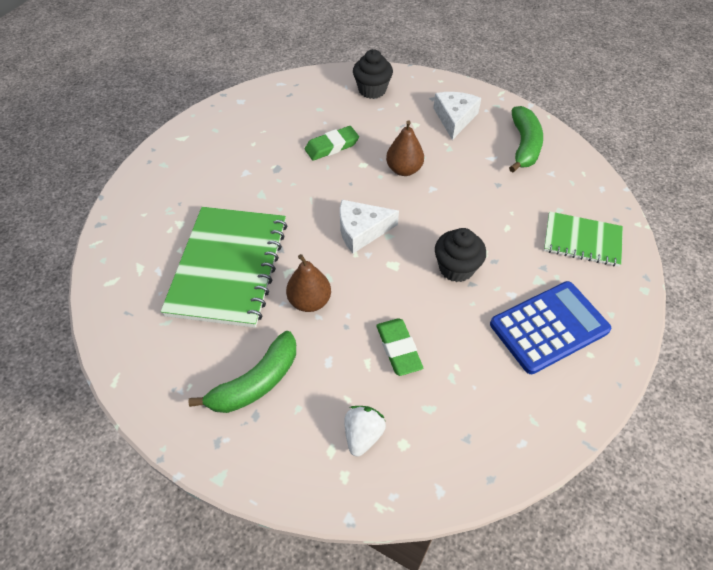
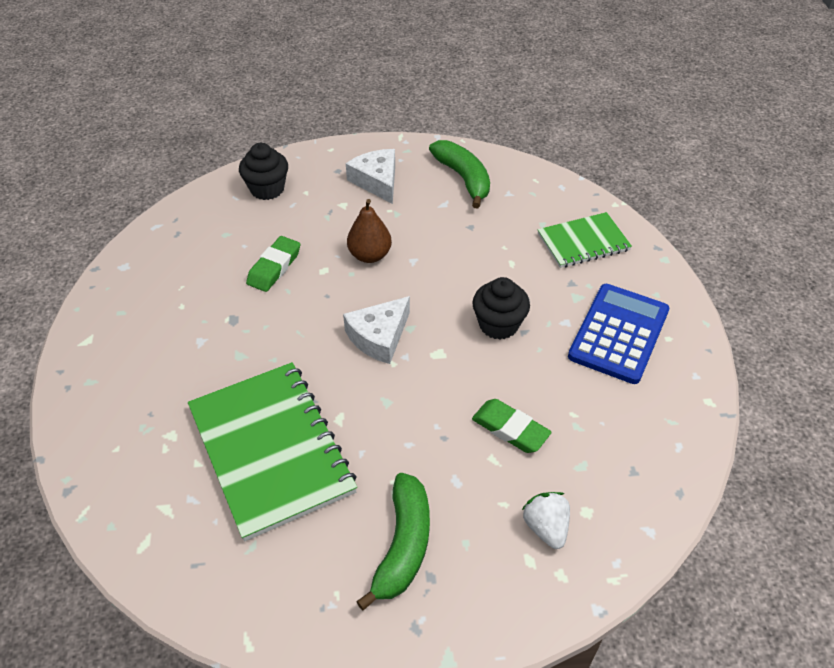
camera: 35 degrees left, 5 degrees down
(309, 301) = (387, 434): brown pear -> none

